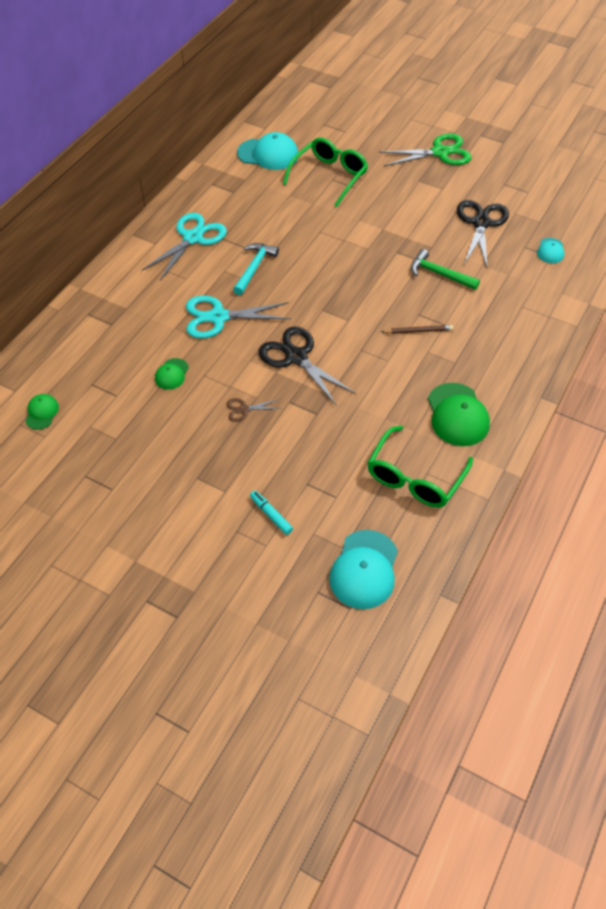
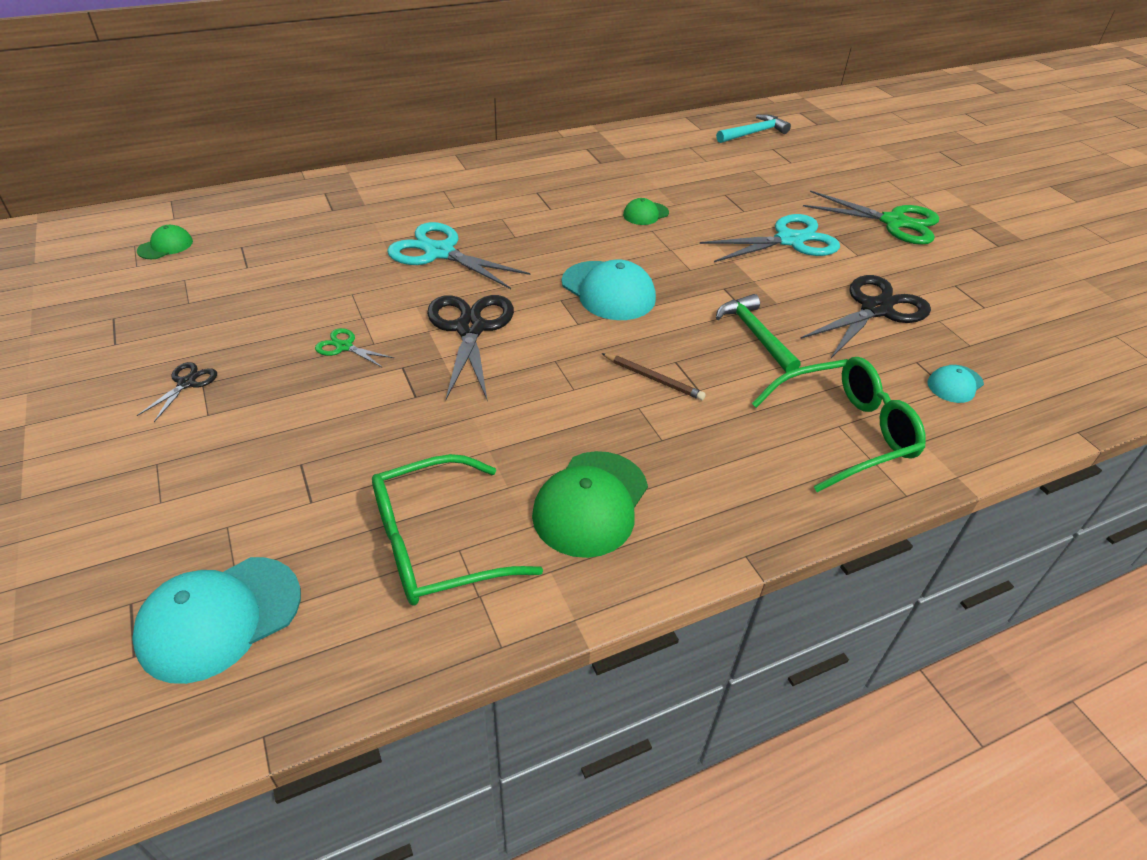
camera: 35 degrees right, 10 degrees down
(171, 374) = (323, 276): green cap -> green cap (645, 214)
(188, 483) = (186, 383): none -> black scissors
(192, 238) = (507, 180): turquoise scissors -> turquoise scissors (789, 240)
(244, 409) = (344, 347): brown scissors -> green scissors
(254, 268) = (536, 229): turquoise hammer -> turquoise hammer (753, 133)
(268, 154) = (677, 149): turquoise cap -> turquoise cap (608, 291)
(271, 515) = (214, 472): turquoise marker -> none
(329, 176) = (725, 190): green glasses -> green glasses (845, 432)

